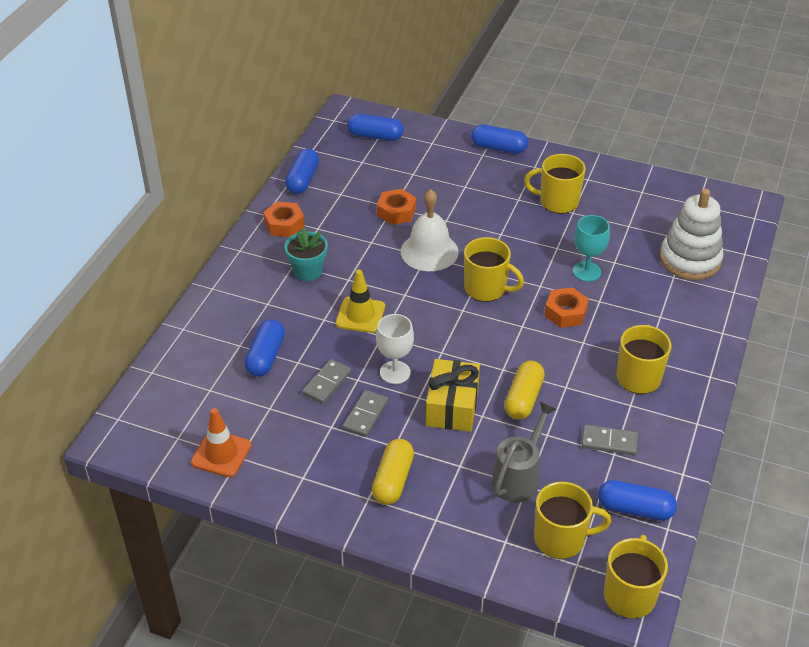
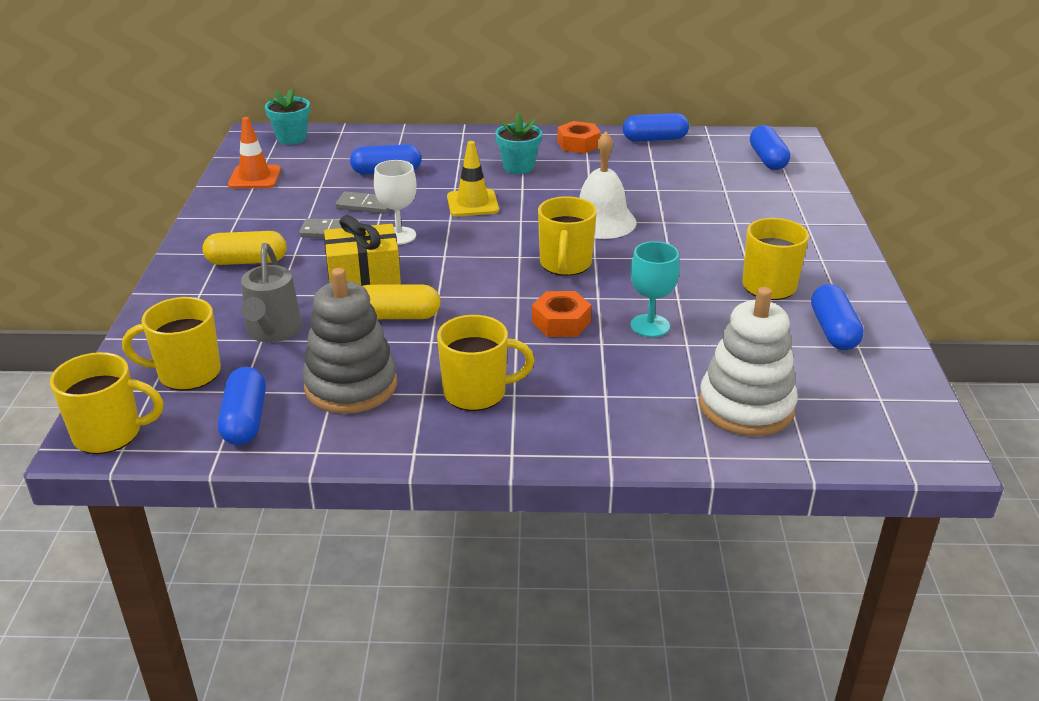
camera: 70 degrees right, 10 degrees down
(143, 413) = (291, 138): none -> turquoise flower pot
(396, 212) = (650, 193): orange nut -> none
(498, 148) = (831, 230): blue capsule -> blue capsule (833, 331)
(519, 477) = (272, 332): grey watering can -> grey watering can turned 75 degrees clockwise
(561, 539) = (187, 373): yellow mug -> yellow mug turned 105 degrees clockwise
(609, 442) = (351, 385): grey domino -> grey stacking toy

